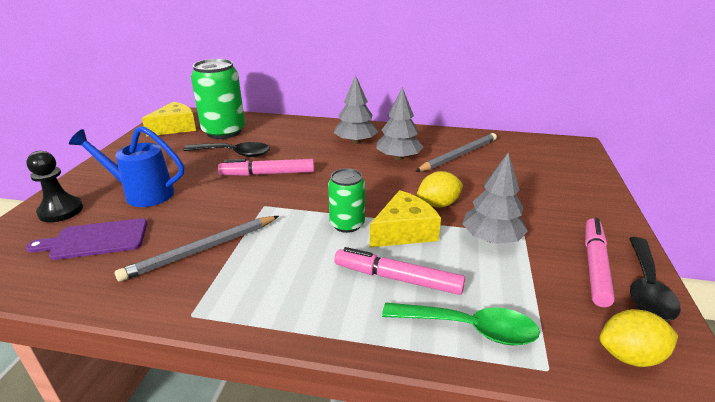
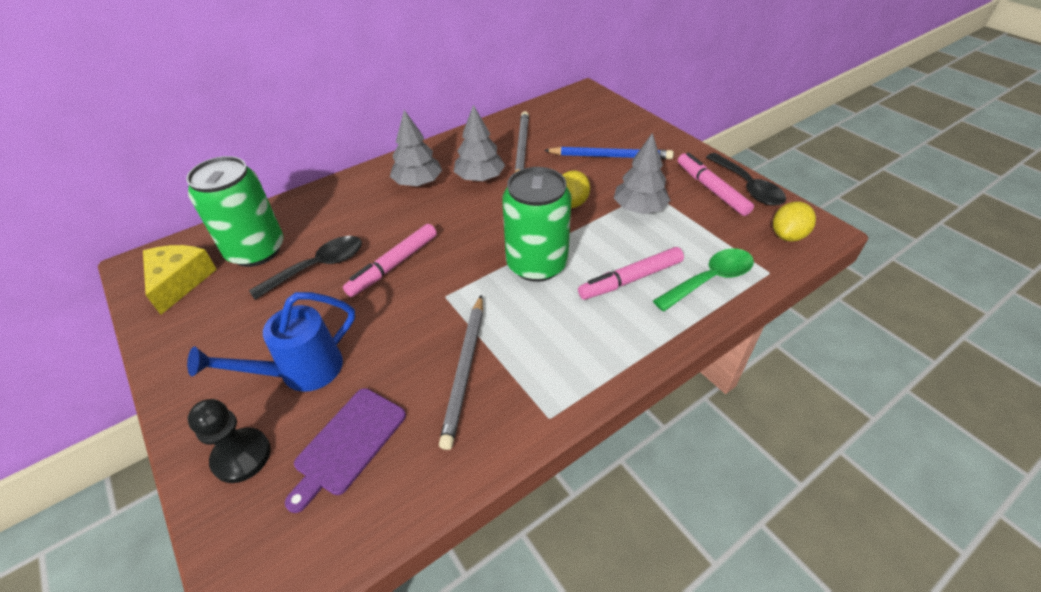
camera: 45 degrees left, 15 degrees up
(347, 224) = (537, 264): green can -> green can, size x1.72
(404, 231) = (582, 241): yellow cheese -> none
(526, 193) = (610, 156): none -> blue pencil

